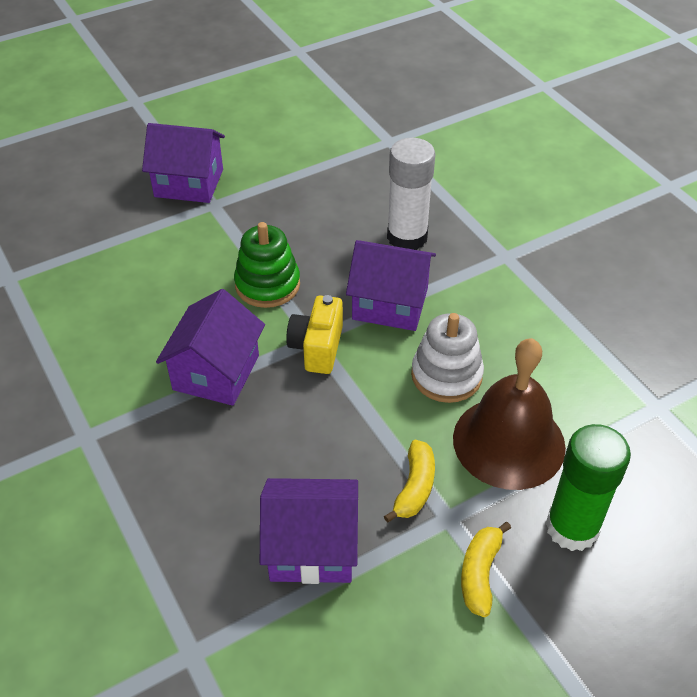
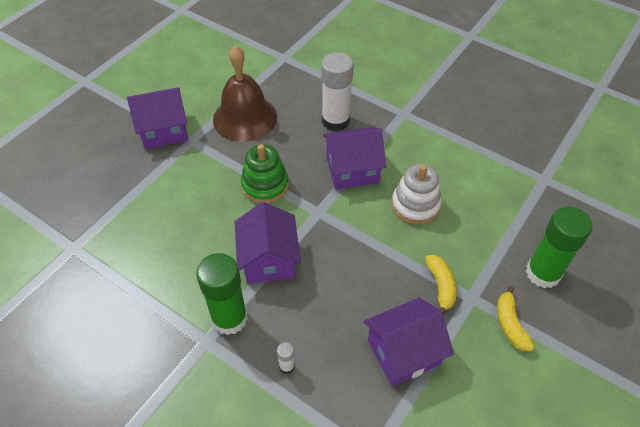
camera: 25 degrees left, 5 degrees up
(127, 421) = (229, 318): none -> green glue stick
(157, 503) = (287, 366): none -> white glue stick
(317, 348) = (325, 217): yellow camera -> none
(509, 442) = (477, 234): brown bell -> brown bell (245, 118)

